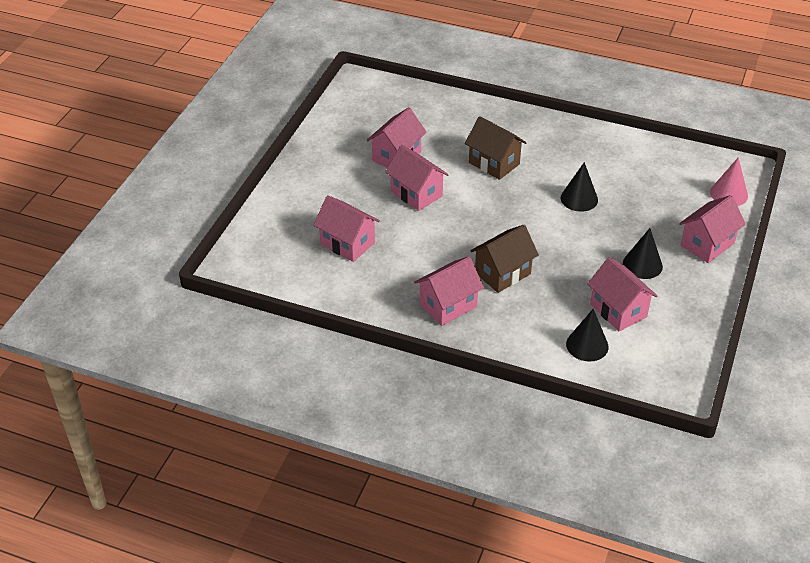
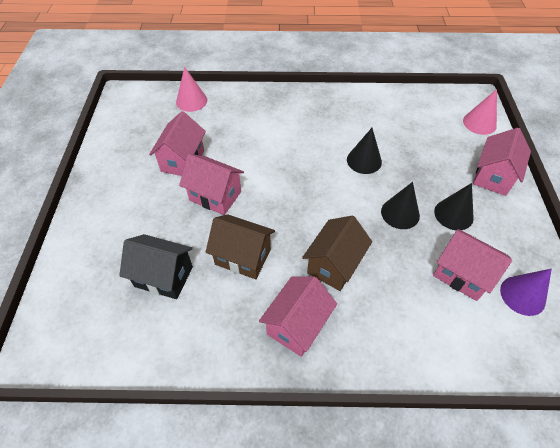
camera: 20 degrees left, 10 degrees up
(347, 243) = (164, 276): pink house -> black house
(425, 102) = (191, 101): none -> pink cone
(494, 163) = (274, 145): brown house -> brown house (243, 257)
(587, 345) = (457, 330): black cone -> black cone (400, 213)
(666, 339) = (522, 295): none -> purple cone

